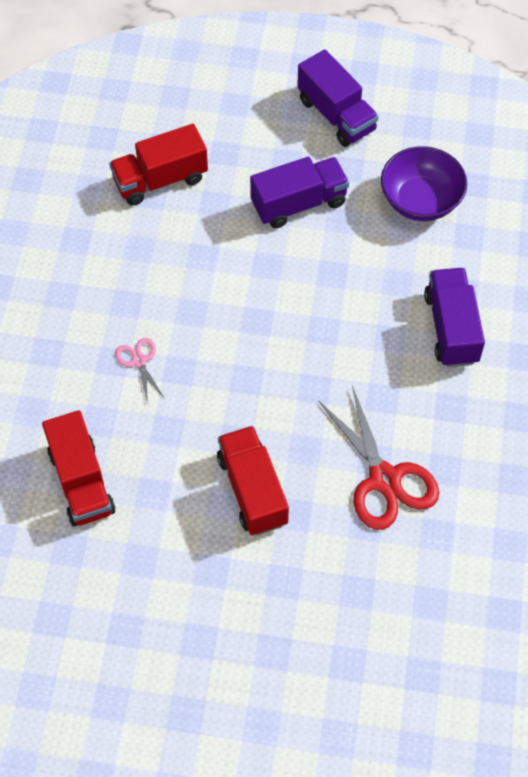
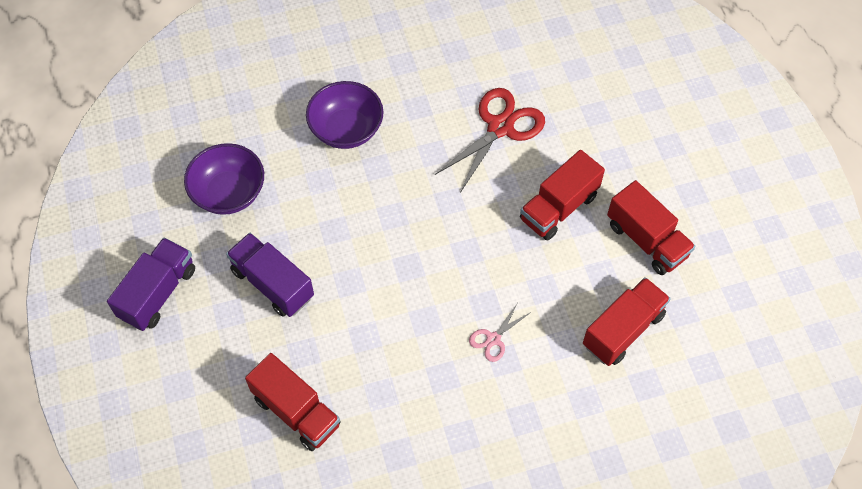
camera: 115 degrees left, 0 degrees up
(167, 559) = (646, 240): none -> red truck
(451, 328) = (346, 129): purple truck -> purple bowl

